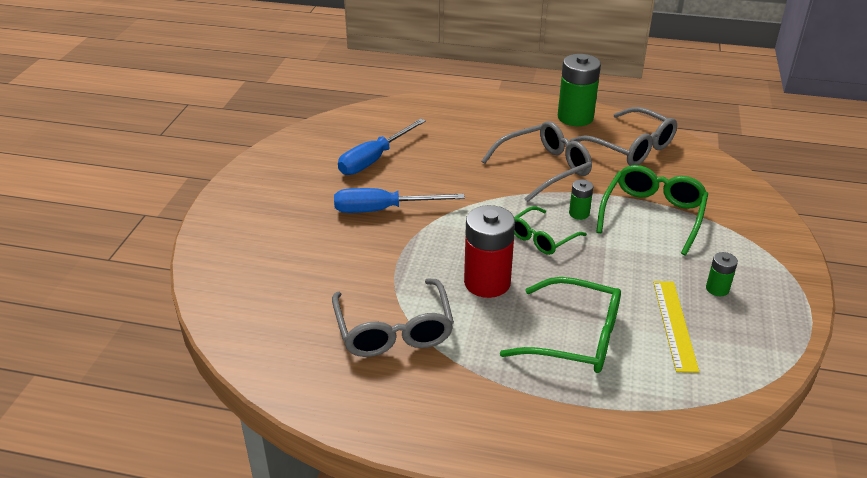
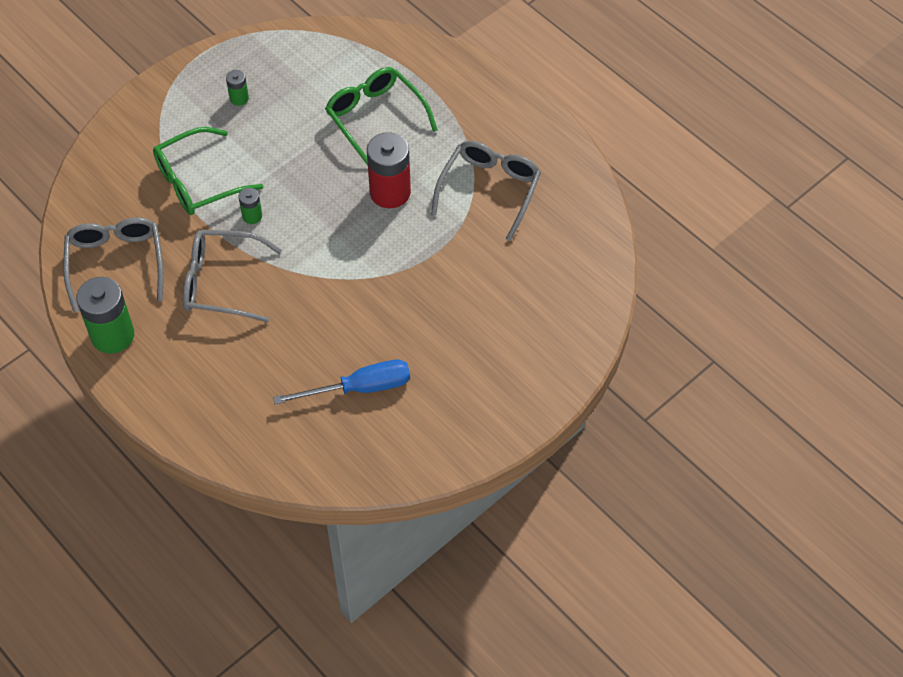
camera: 145 degrees left, 20 degrees up
(383, 210) = (405, 314): blue screwdriver -> none
(542, 238) = (308, 208): green glasses -> none
(674, 324) = (301, 91): yellow ruler -> none

